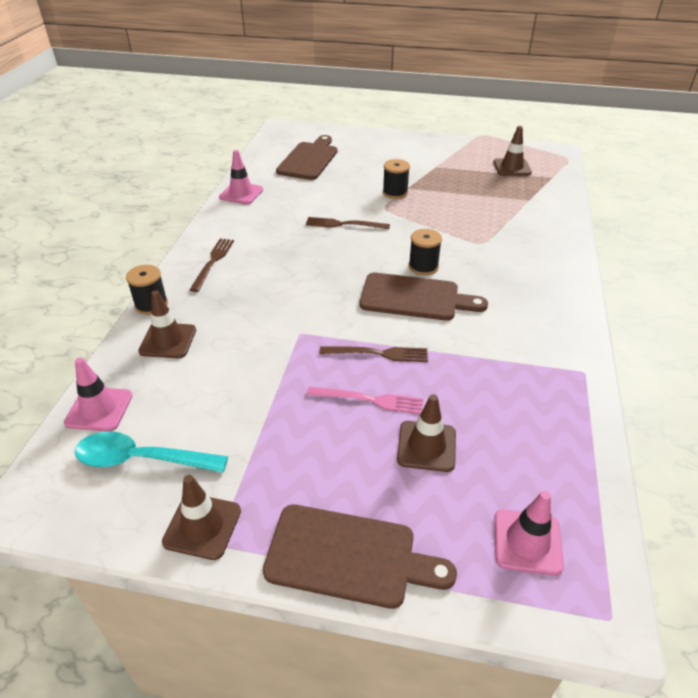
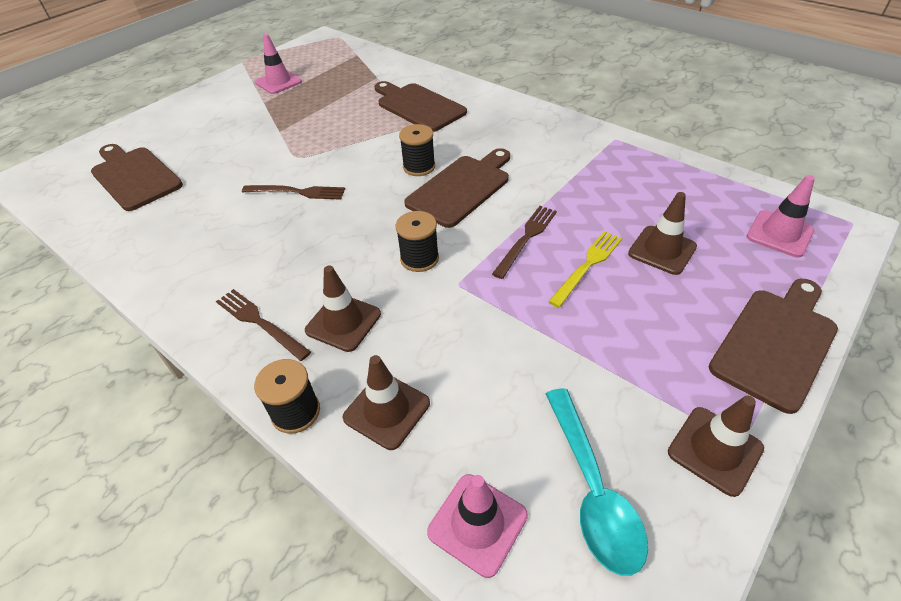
camera: 60 degrees left, 5 degrees up
(141, 459) = (592, 490): turquoise spoon -> turquoise spoon turned 45 degrees counterclockwise
(241, 193) = (135, 254): pink traffic cone -> pink traffic cone (278, 82)
(344, 224) = (297, 192): brown fork -> brown fork turned 120 degrees counterclockwise
(369, 400) = (587, 266): pink fork -> yellow fork
(395, 192) = (279, 141): black spool -> black spool (419, 258)
(508, 236) = (418, 106): none -> brown cutting board
(512, 167) = (318, 66): brown traffic cone -> brown traffic cone (343, 322)

